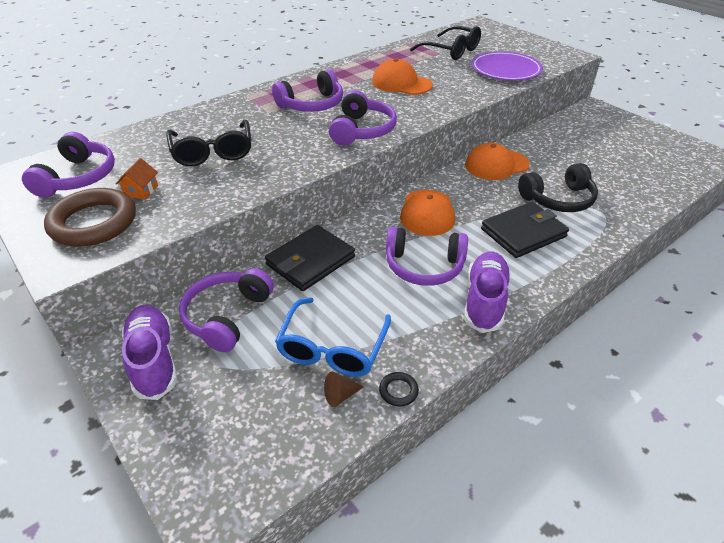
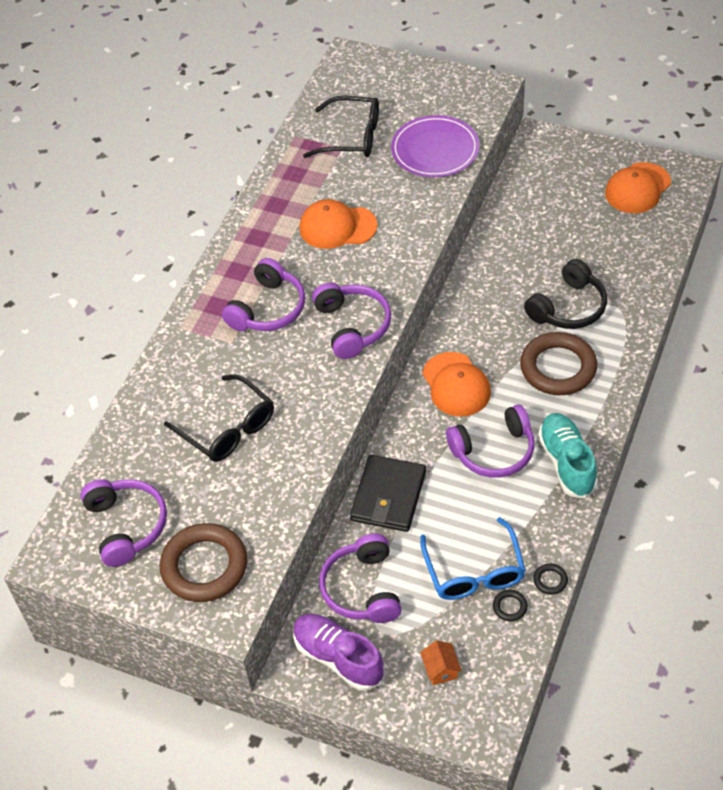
camera: 25 degrees left, 10 degrees up
(141, 191) = (208, 510): orange house -> orange house (441, 669)
(340, 395) = (510, 607): brown cone -> black ring
(485, 301) = (567, 462): purple shoe -> turquoise shoe
(496, 165) = (484, 284): orange cap -> orange cap (637, 188)
(523, 233) = (558, 368): black wallet -> brown ring

